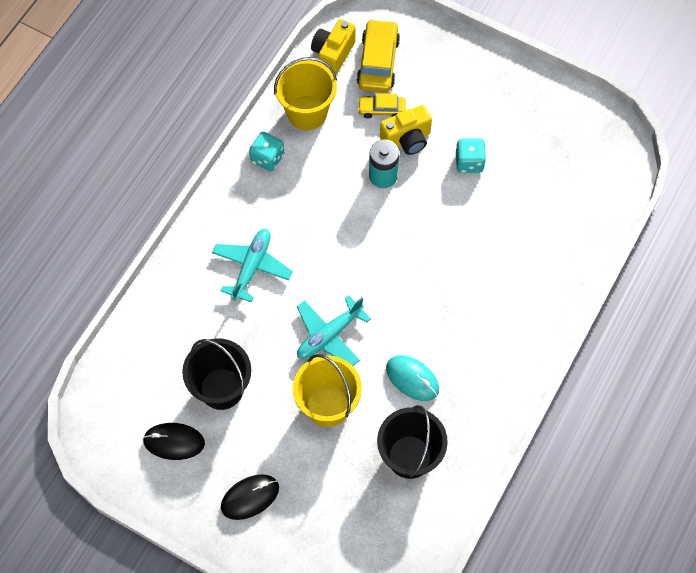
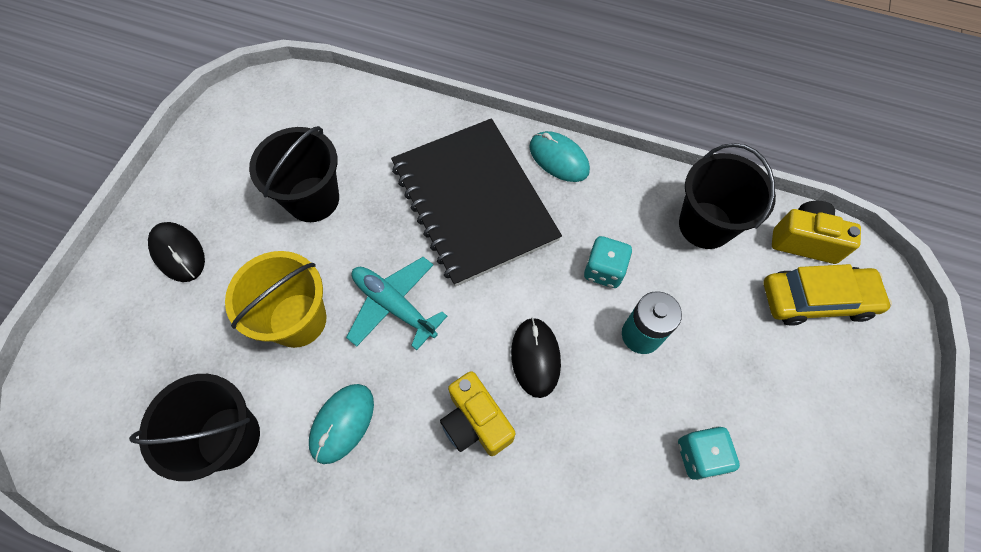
camera: 80 degrees right, 0 degrees up
(174, 442) = (246, 165): black mouse -> black mouse (535, 357)
(225, 198) = (559, 158): none -> turquoise mouse
(252, 267) = (474, 202): turquoise plane -> black notebook
(267, 158) = (625, 192): turquoise dice -> turquoise dice (604, 270)
(307, 112) = (705, 225): yellow bucket -> black bucket
(381, 109) = (744, 316): yellow car -> none
(407, 139) = (708, 358): yellow camera -> yellow camera (475, 422)

